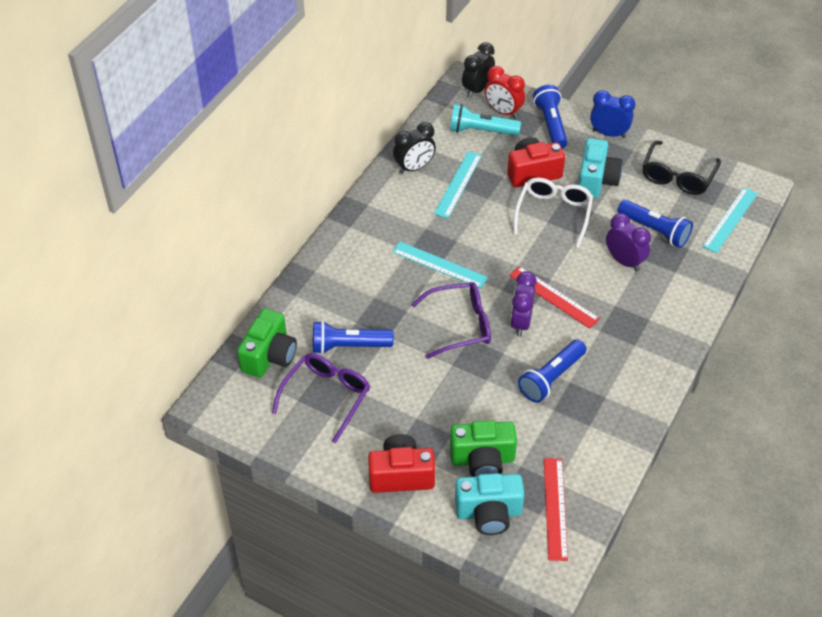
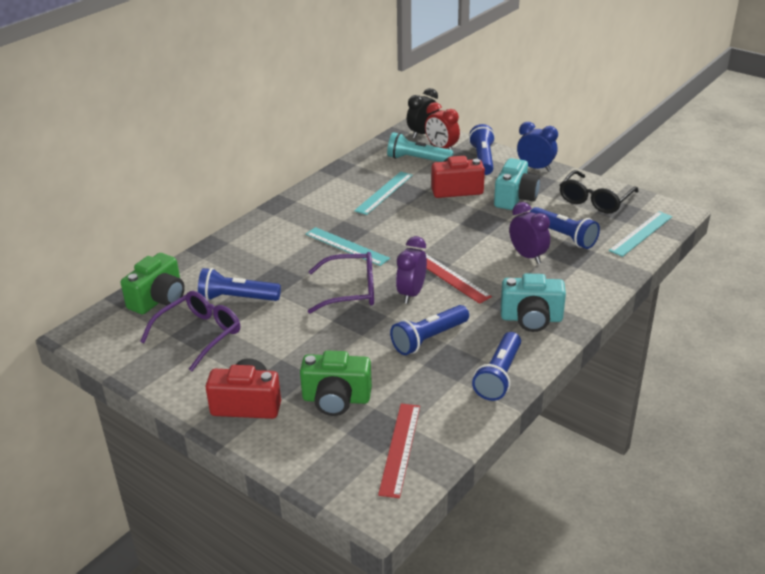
camera: 10 degrees right, 15 degrees down
(414, 167) = (348, 179): black clock -> none
(489, 513) = (327, 446): turquoise camera -> turquoise camera (531, 319)
(553, 214) = (467, 218): white glasses -> none
(626, 415) = (499, 376): none -> blue flashlight

